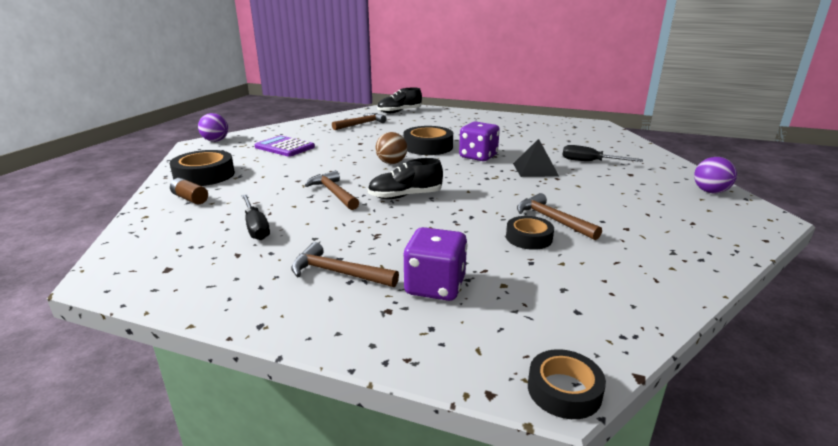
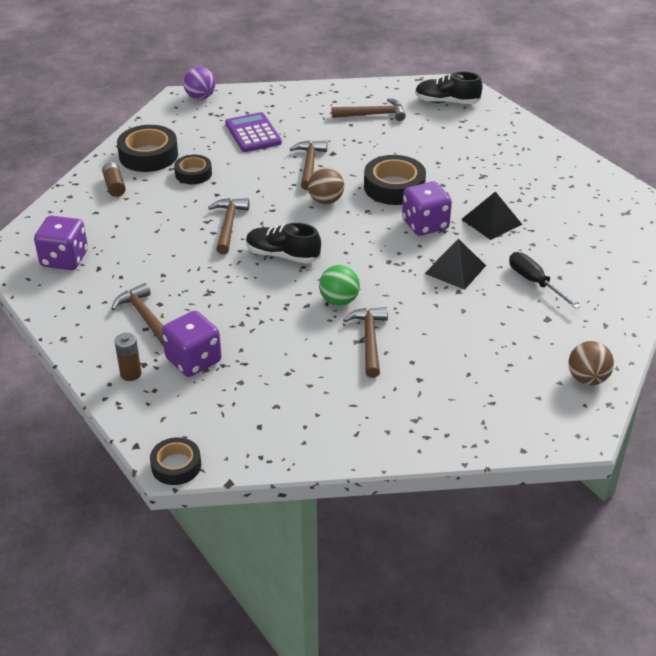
camera: 35 degrees right, 15 degrees up
(188, 260) = (64, 259): none -> purple dice
(255, 227) = (133, 243): black screwdriver -> none
(352, 151) = (309, 165): none -> brown hammer
(385, 325) = (131, 374): none -> brown battery
(490, 206) = (339, 300): none -> green ball
(514, 146) = (491, 221): none -> black pyramid
(529, 238) = (320, 350): black tape -> black tape (193, 174)
(710, 192) = (587, 379): purple ball -> brown ball

